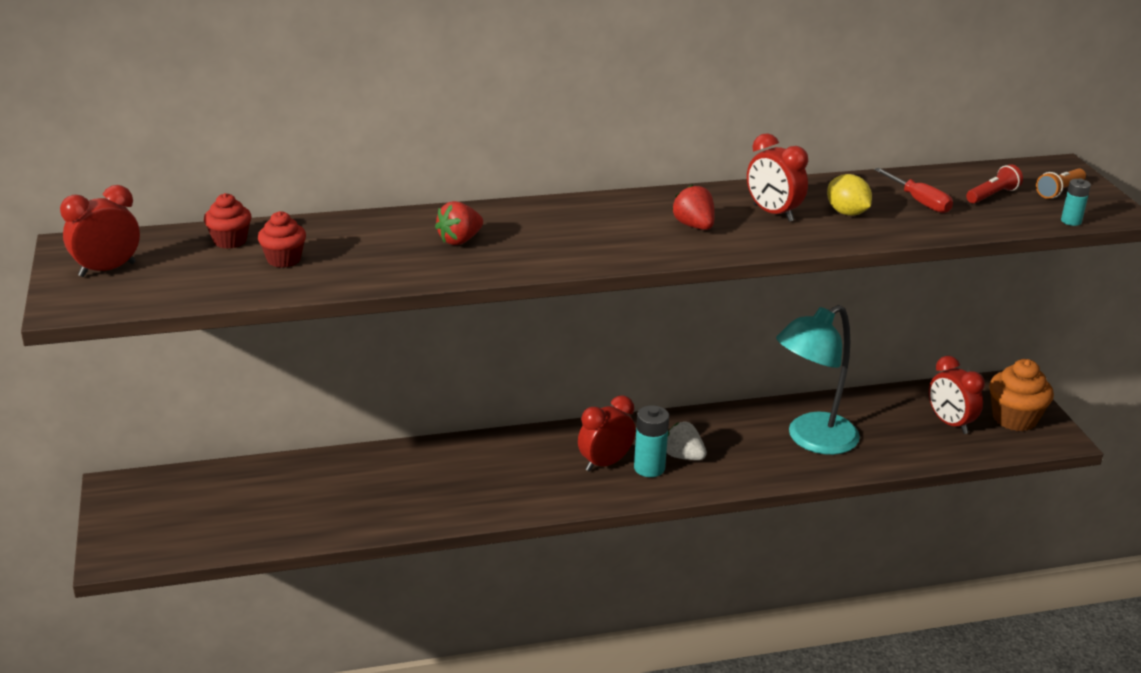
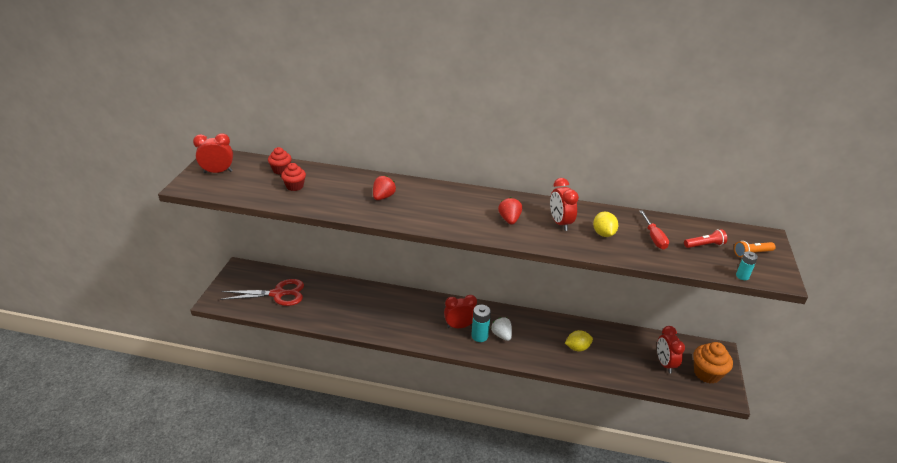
camera: 25 degrees right, 5 degrees up
(234, 508) = (278, 294): none -> red scissors
(459, 240) = (383, 197): red strawberry -> red strawberry turned 135 degrees clockwise
(811, 439) = (577, 348): turquoise lamp -> yellow lemon

